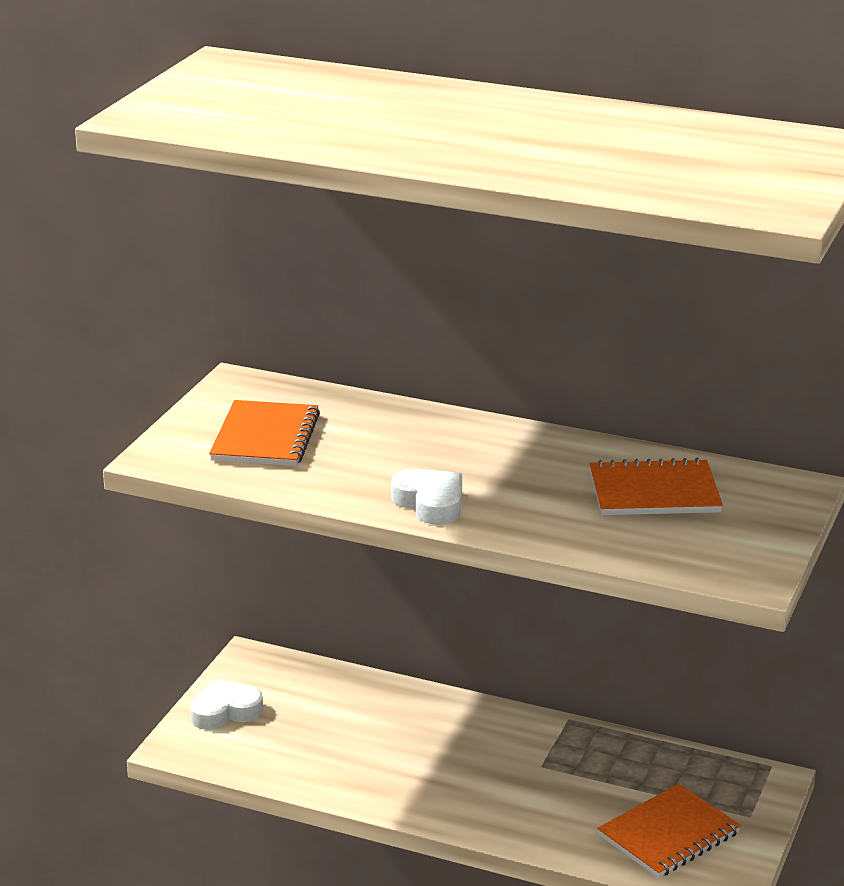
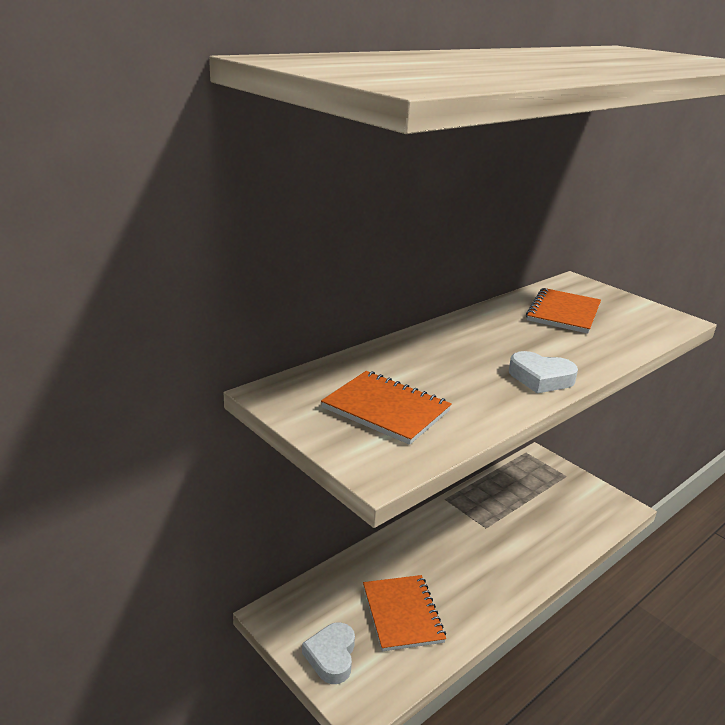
camera: 65 degrees left, 0 degrees up
(430, 503) = (540, 378): white heart -> white heart turned 150 degrees counterclockwise
(668, 834) = (573, 508): orange notebook -> orange notebook (402, 614)

